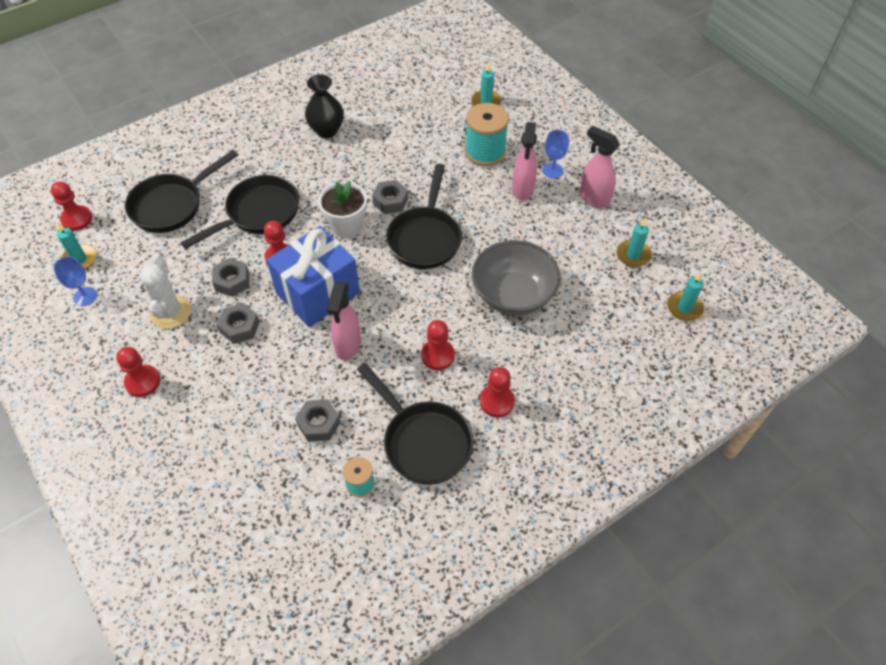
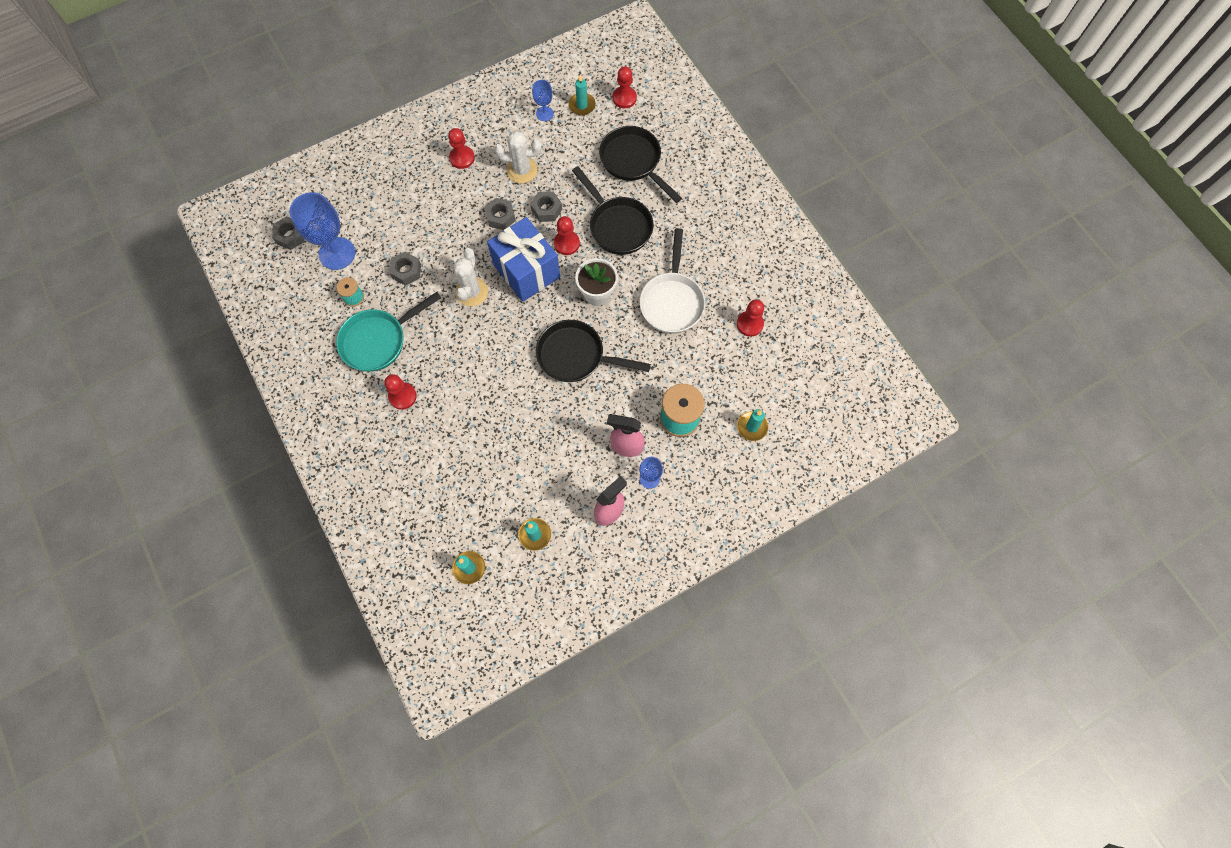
camera: 95 degrees right, 15 degrees up
(290, 519) = (337, 253): none -> blue goblet
(327, 131) = (717, 279): black vase -> none
(348, 346) = (471, 292): pink spray bottle -> white cactus
(354, 164) = (672, 301): none -> white pan
(390, 201) = (622, 330): grey nut -> grey nut (290, 236)
(423, 441) = (378, 340): black pan -> turquoise pan
(437, 355) = (452, 356): red pawn -> red pawn (750, 324)
(513, 295) = (503, 422): grey bowl -> none

